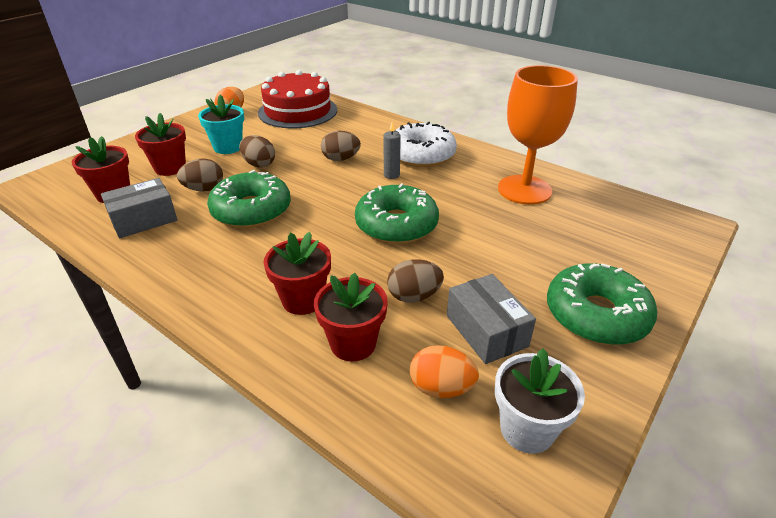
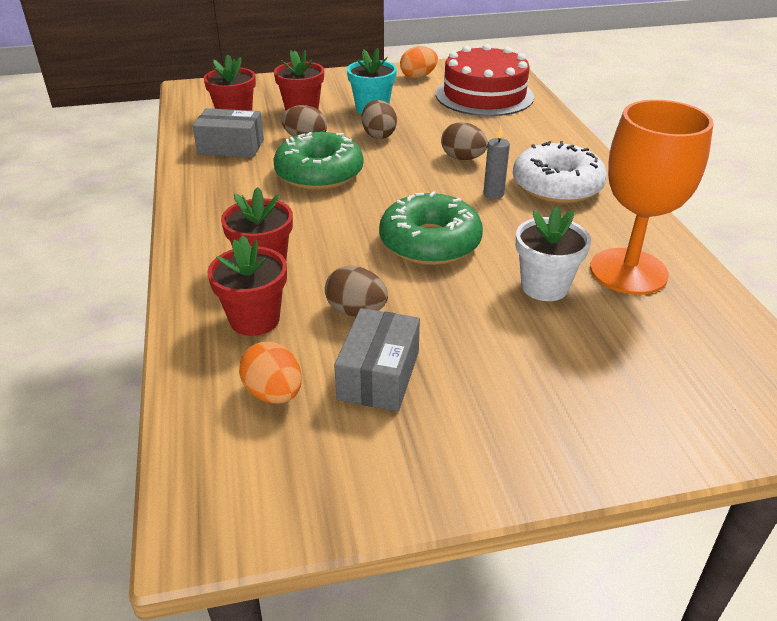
camera: 40 degrees right, 0 degrees up
(527, 429) = (296, 469): white flower pot -> white flower pot (544, 287)
(596, 315) = (514, 428): green donut -> none

